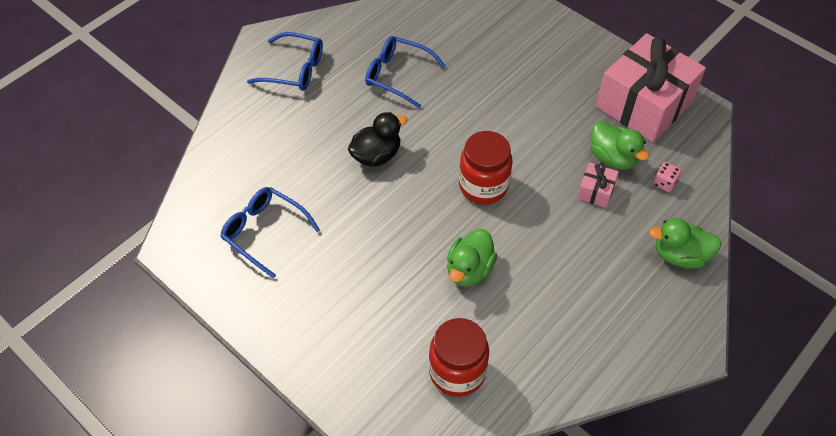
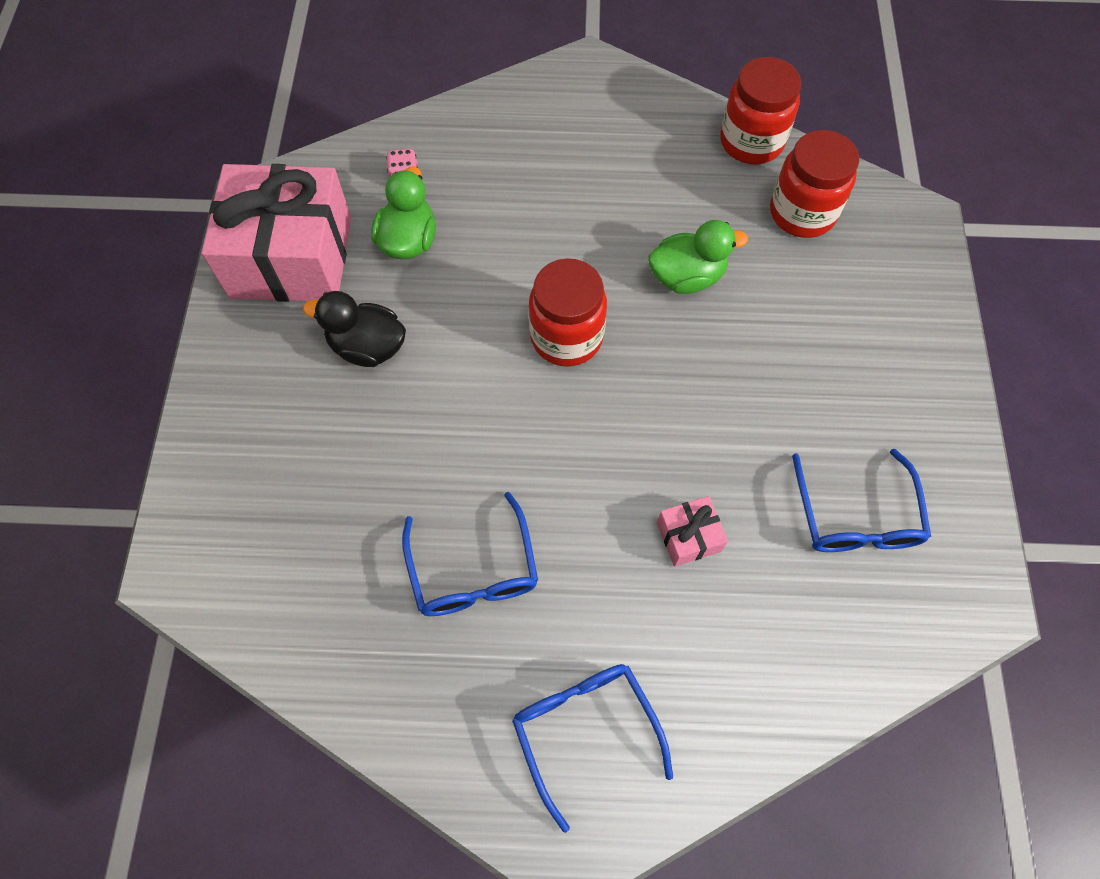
camera: 130 degrees left, 10 degrees up
(376, 155) = (630, 485): black duck -> black duck (367, 347)
(540, 392) = (751, 142): none -> red jar
(595, 191) = (473, 229): pink gift -> pink gift (688, 536)
(679, 255) = (492, 120): green duck -> none

